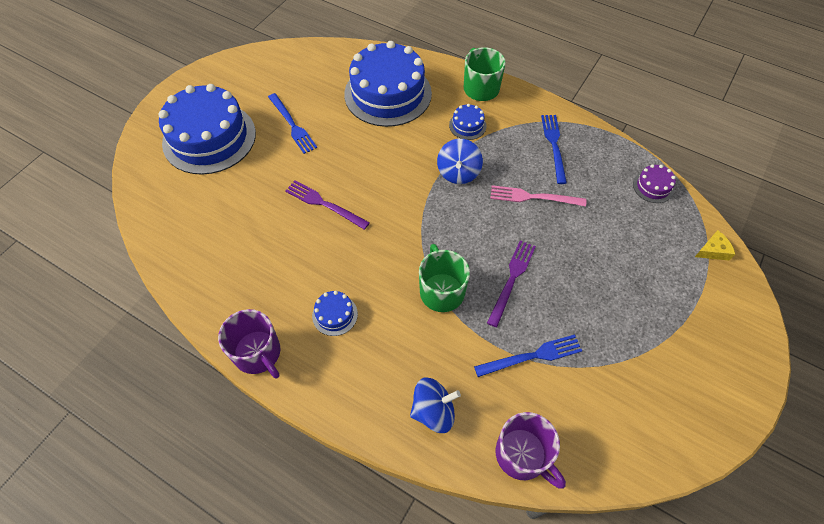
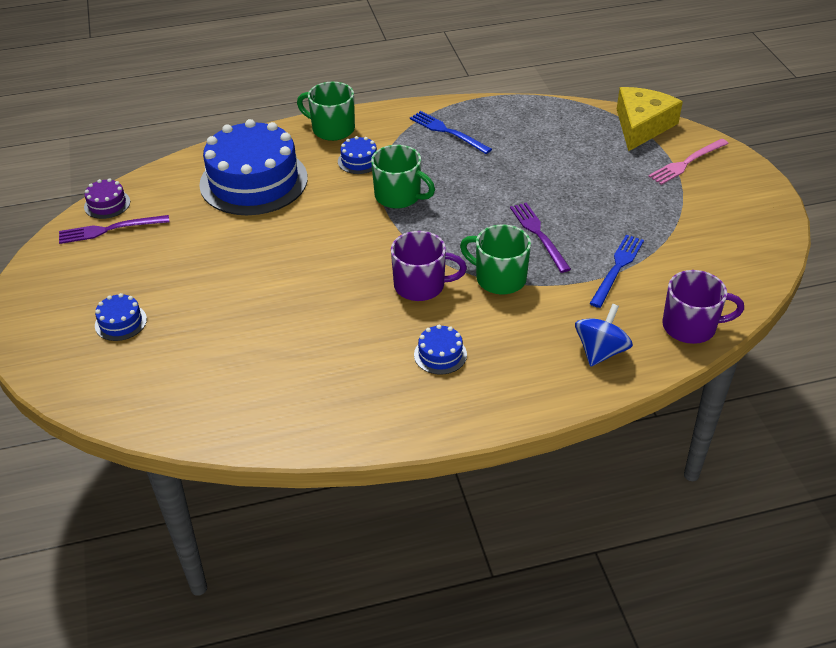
camera: 45 degrees left, 15 degrees down
(209, 138) = (120, 322): blue cake -> blue cake, size x0.41
(258, 353) = (416, 427): purple mug -> purple mug (421, 286)
(292, 125) = (194, 259): blue fork -> none
(324, 204) = (316, 292): purple fork -> purple fork (110, 229)
(458, 173) = (399, 196): blue spinning top -> green mug
(534, 197) = (480, 174): pink fork -> pink fork (687, 162)
(653, 186) = (553, 113): purple cake -> purple cake (107, 204)
(713, 250) = (642, 126): yellow cheese -> yellow cheese, size x2.18

